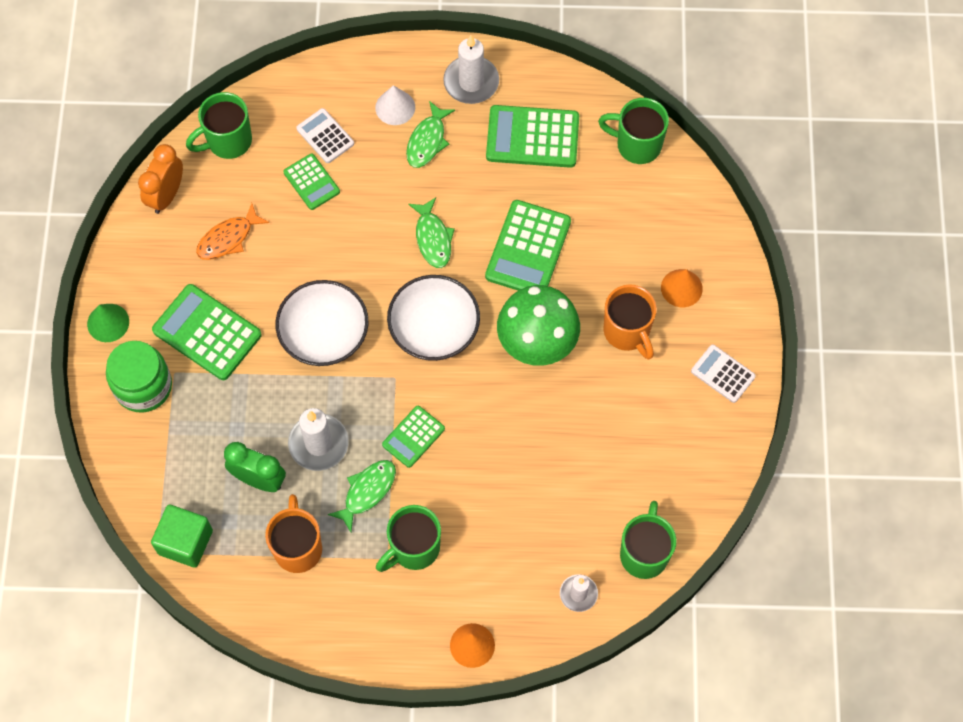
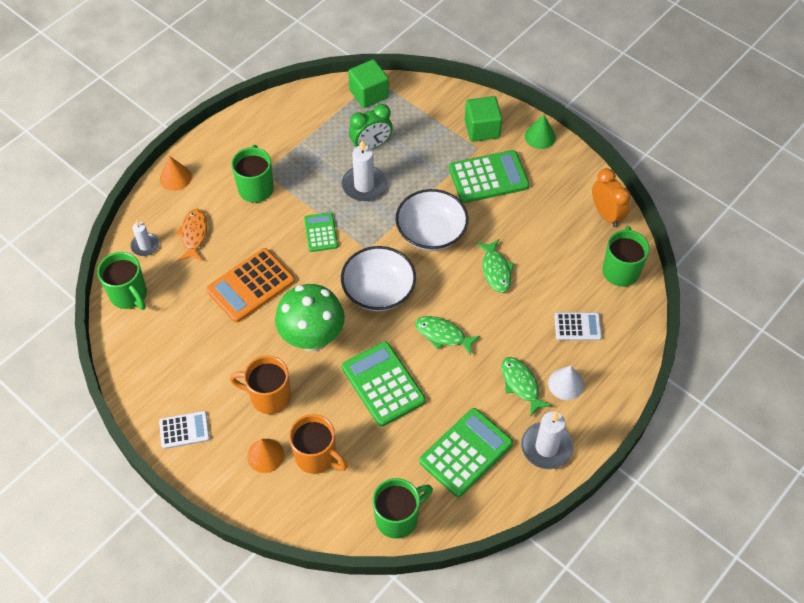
camera: 130 degrees right, 10 degrees down
(143, 386) = (482, 129): green jar -> green cube
(228, 238) = (545, 226): orange fish -> orange fish (194, 235)
(298, 547) = (313, 138): orange mug -> orange mug (317, 457)
(311, 182) = (547, 296): green calculator -> none
(367, 492) = (311, 189): green fish -> green fish (496, 270)
(531, 449) = (250, 285): none -> orange calculator

